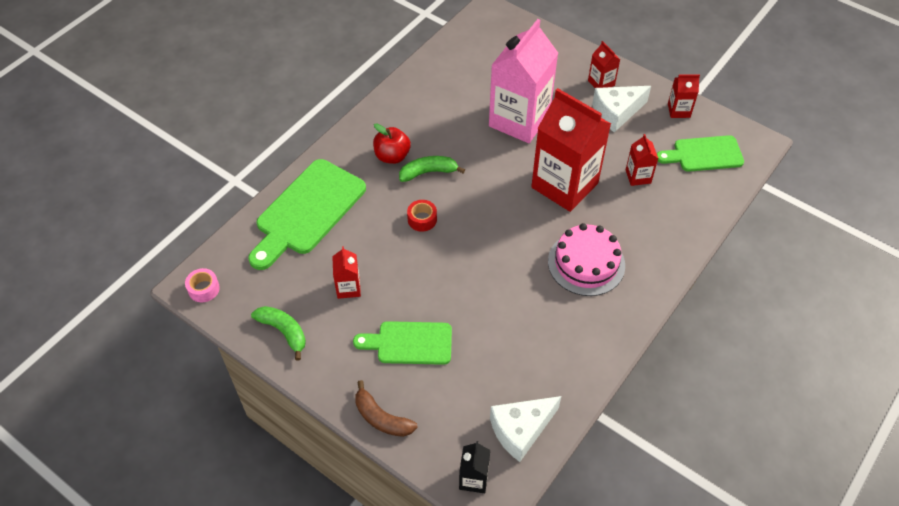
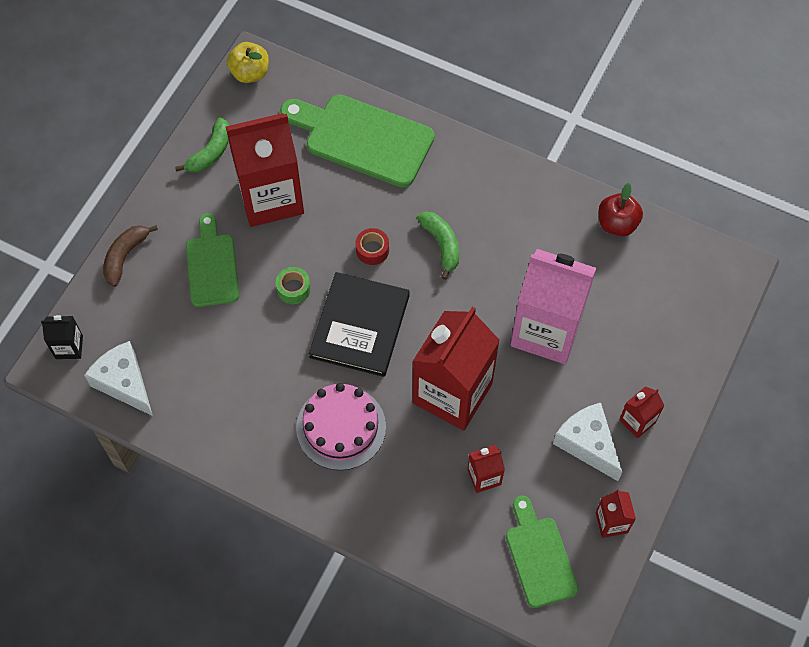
camera: 80 degrees right, 10 degrees up
(204, 289) = (250, 73): pink tape -> yellow apple
(348, 288) = (270, 197): red carton -> red carton, size x2.28
(392, 156) = (458, 204): red apple -> red apple (617, 224)
(448, 281) = (293, 289): none -> green tape
(494, 238) = (360, 326): none -> black book

